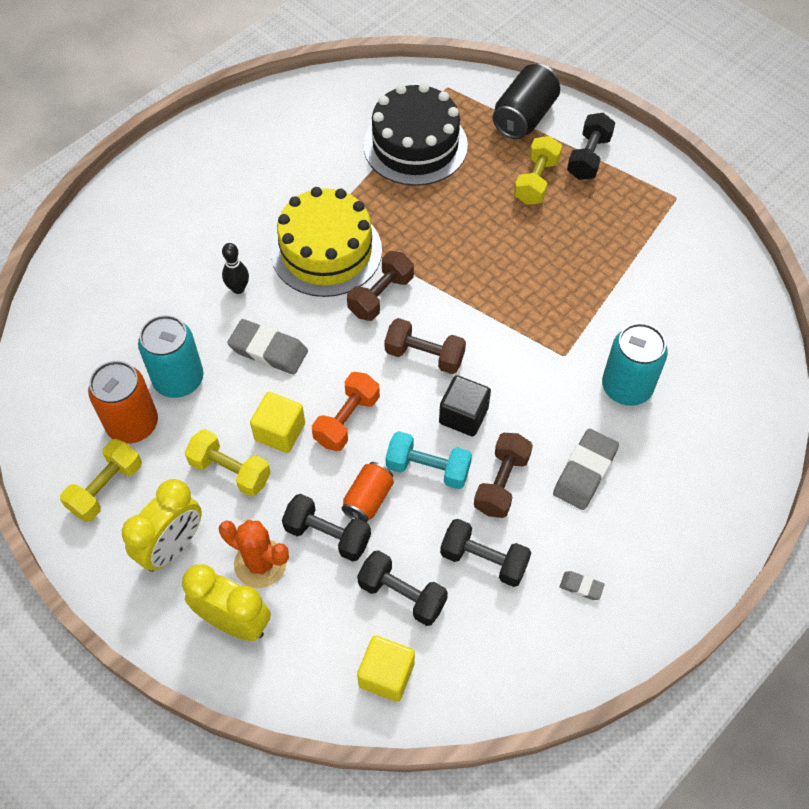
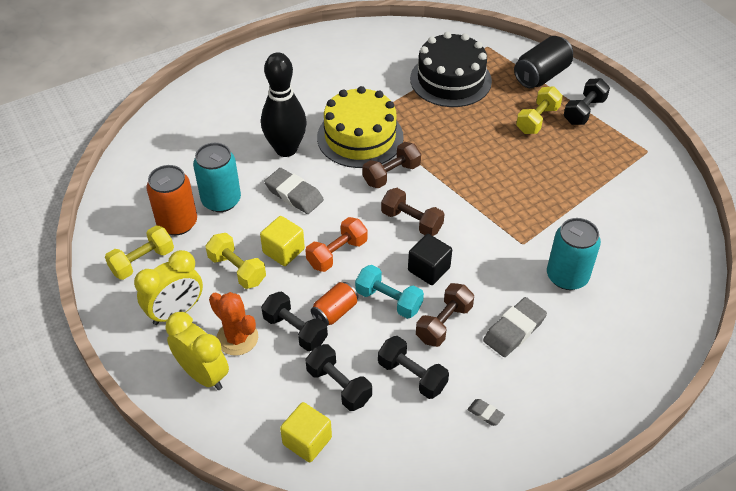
camera: 15 degrees right, 10 degrees down
(238, 288) = (286, 149): black bowling pin -> black bowling pin, size x2.19

